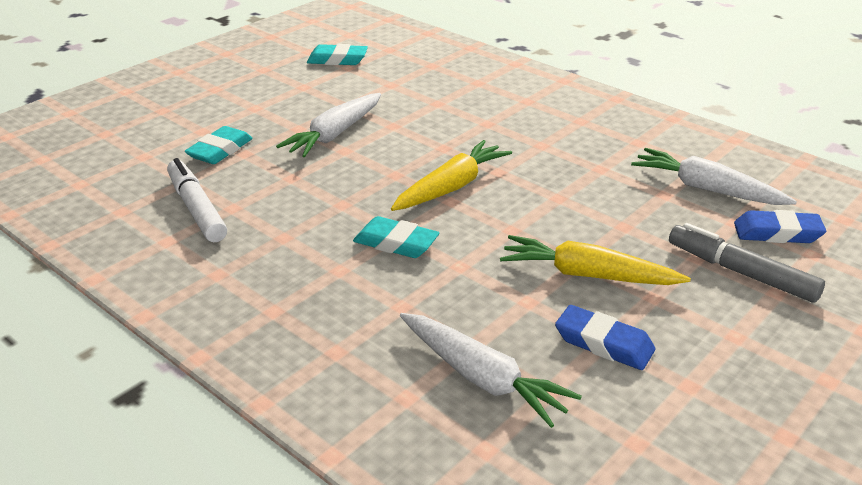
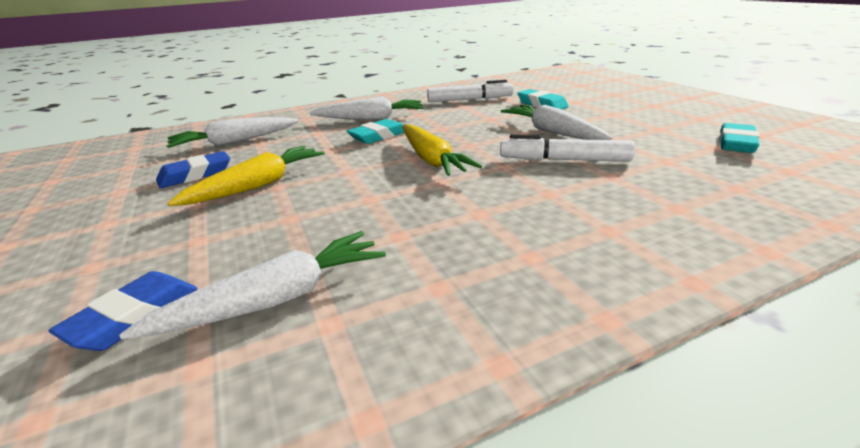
camera: 115 degrees right, 5 degrees down
(319, 276) = (371, 118): none -> white carrot
(414, 122) = (564, 160): none -> white marker
(741, 272) = (142, 256): grey marker -> none

